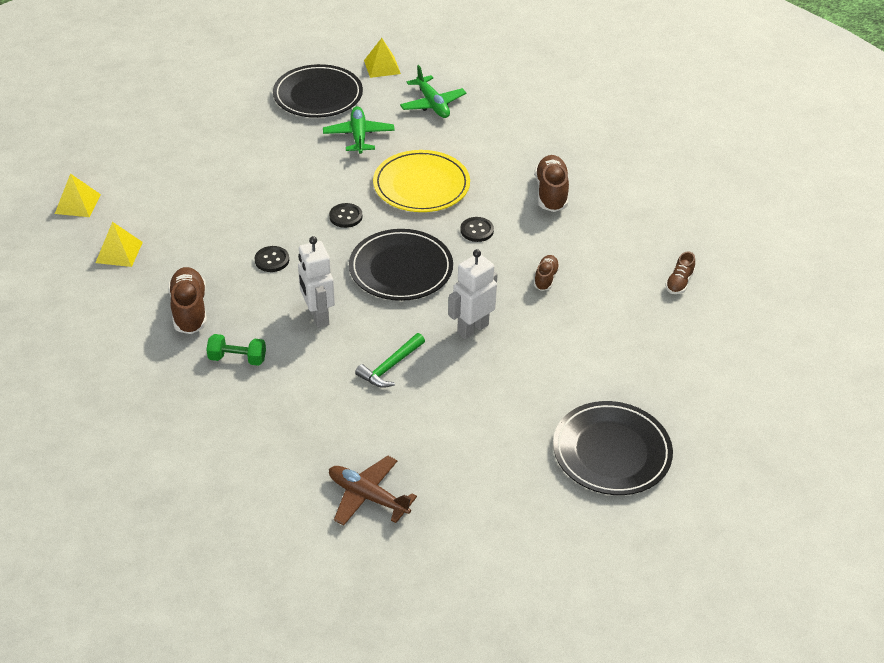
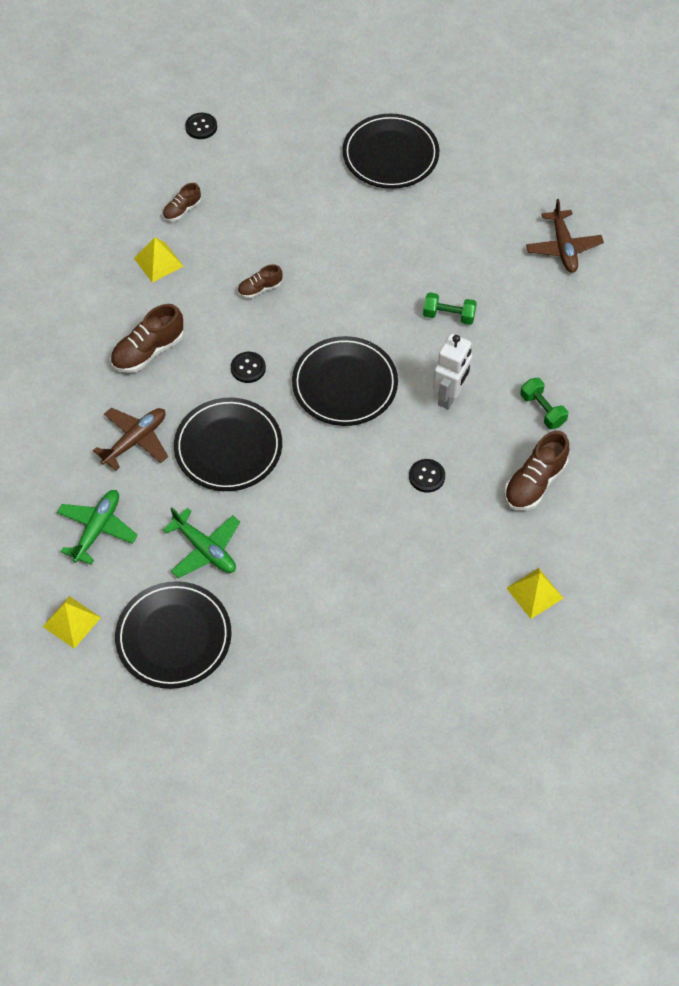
camera: 130 degrees left, 15 degrees up
(77, 204) = (519, 686): yellow pyramid -> yellow pyramid (158, 262)
(345, 216) = (323, 469): black button -> black button (201, 127)
(358, 136) = (205, 549): green plane -> green plane turned 90 degrees counterclockwise
(390, 367) = (449, 315): green hammer -> green dumbbell
(421, 185) = (228, 447): yellow plate -> black plate
(472, 329) = (360, 296): white robot -> none
(480, 150) = (135, 440): none -> brown plane
(679, 282) = (182, 210): brown shoe -> brown shoe turned 150 degrees clockwise

